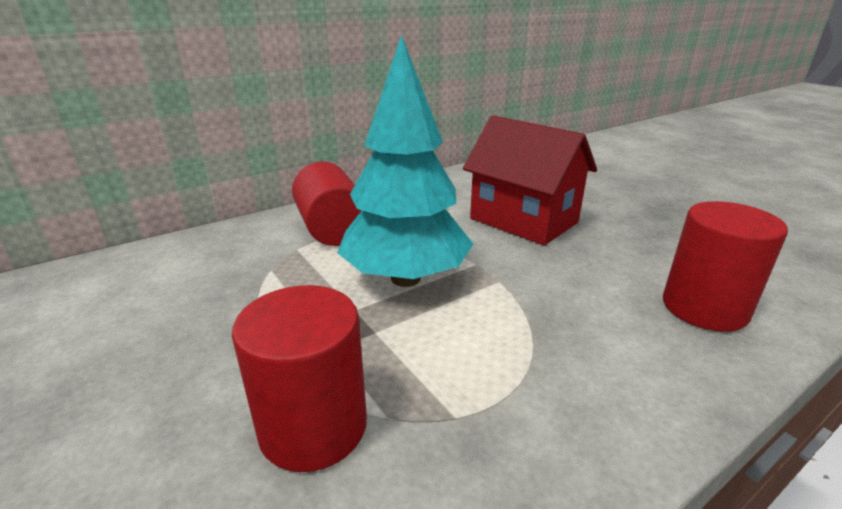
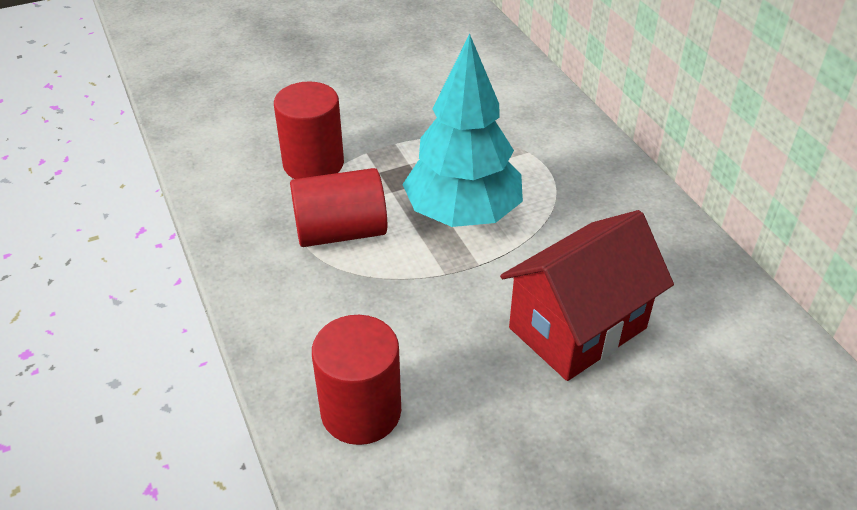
camera: 100 degrees right, 15 degrees up
(332, 229) = (568, 173): red cylinder -> red cylinder (341, 232)

